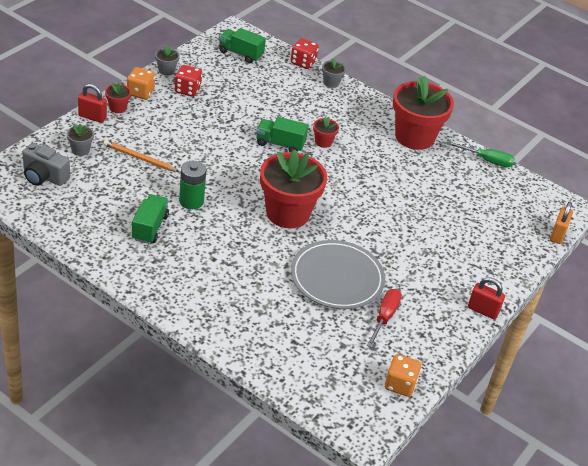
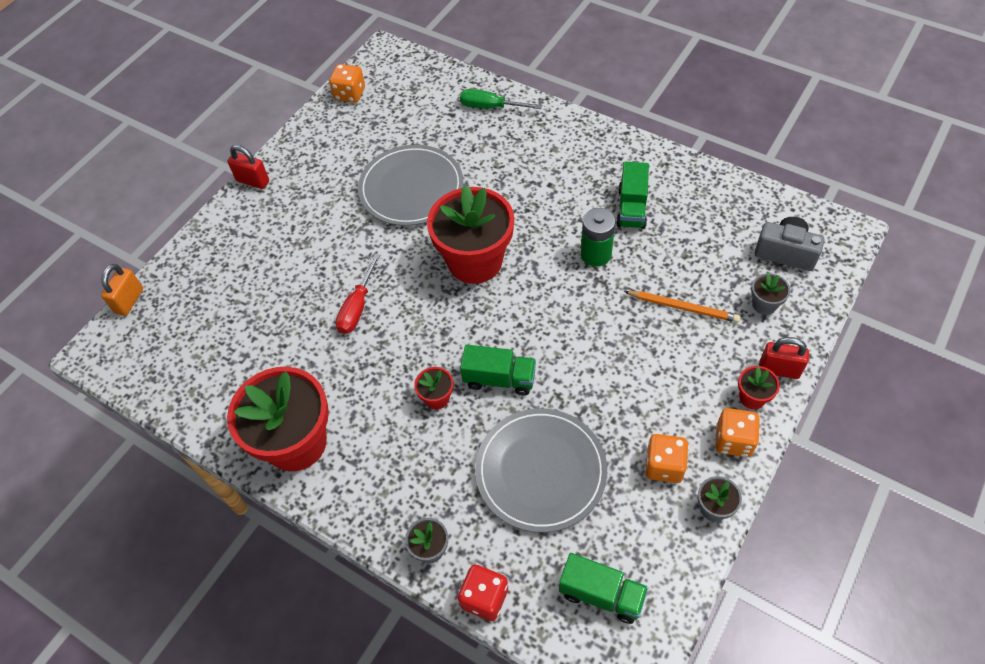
camera: 175 degrees left, 15 degrees up
(187, 90) = (664, 466): red dice -> orange dice
(262, 100) = (540, 471): none -> grey plate
(384, 317) = (360, 154): red screwdriver -> red screwdriver (357, 307)
(487, 160) = (190, 417): green screwdriver -> green screwdriver (490, 107)

